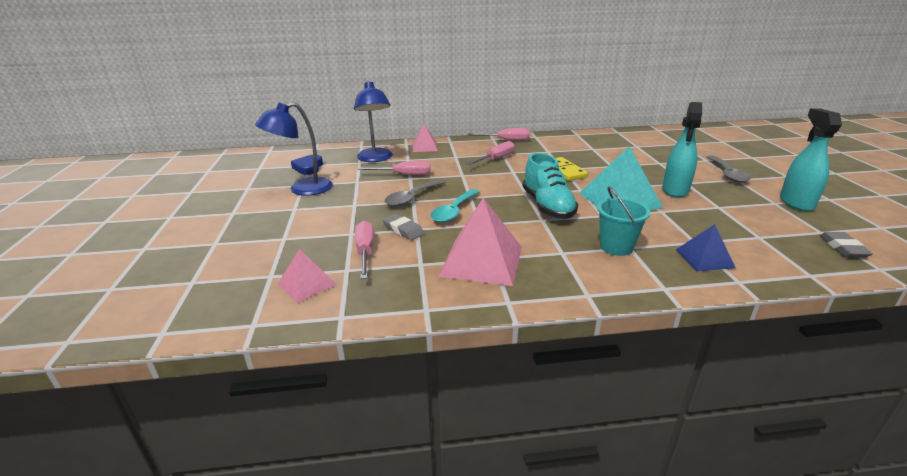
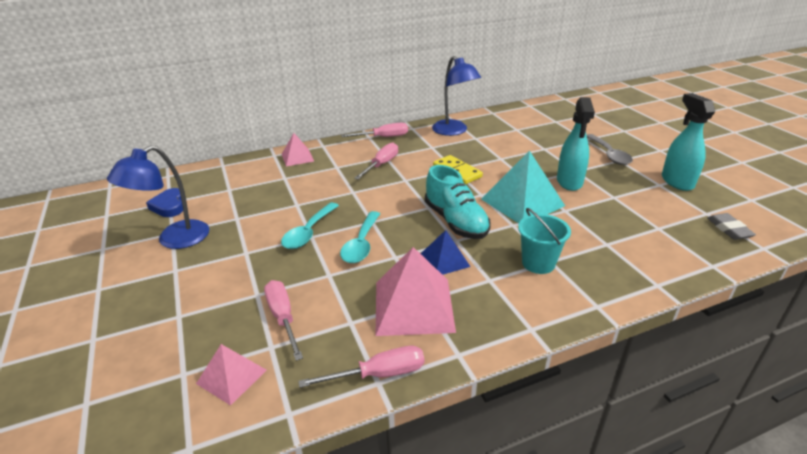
camera: 15 degrees left, 5 degrees up
(376, 159) = (247, 182): blue lamp -> blue lamp (454, 131)
(403, 230) = (314, 279): grey eraser -> none
(404, 175) = (288, 201): pink screwdriver -> pink screwdriver (378, 374)
(412, 198) = (308, 232): grey spoon -> turquoise spoon
(704, 258) = (620, 262): blue pyramid -> blue pyramid (444, 260)

